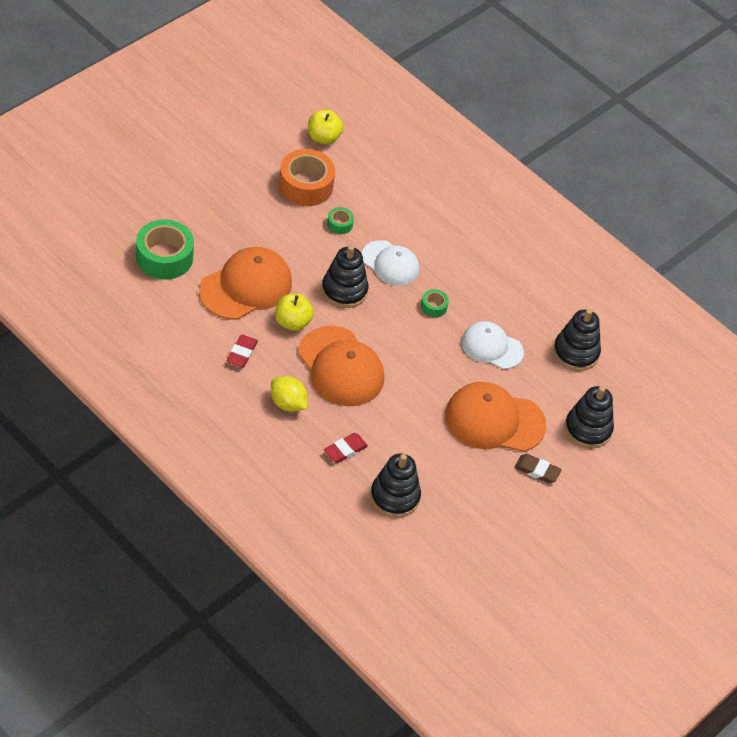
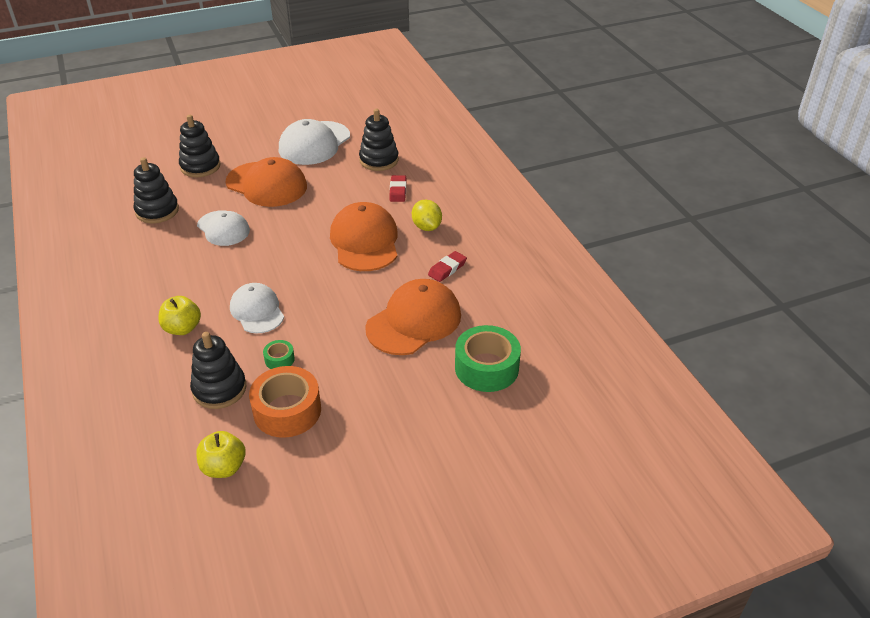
camera: 150 degrees left, 10 degrees down
(246, 286) = (414, 321): orange cap -> orange cap turned 150 degrees clockwise
(292, 322) = (386, 282): yellow apple -> yellow apple (182, 328)
(344, 290) = (319, 297): black stacking toy -> black stacking toy (219, 389)
(345, 450) = (398, 191): red eraser -> red eraser turned 75 degrees counterclockwise
(434, 307) = (246, 267): green tape -> none
(489, 506) = (314, 143): none -> white cap
(537, 470) = (262, 153): brown eraser -> none

